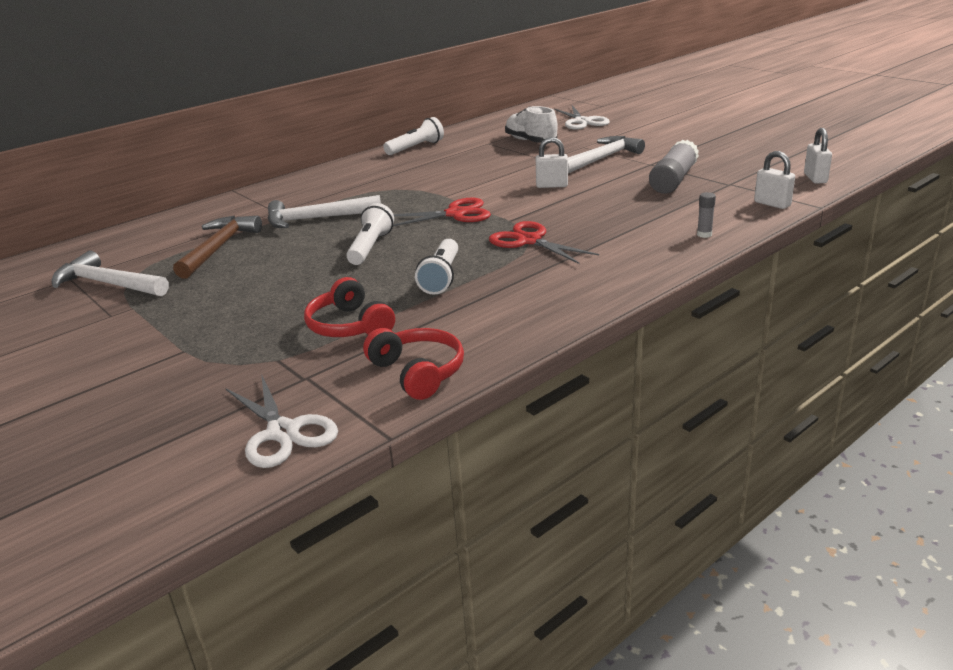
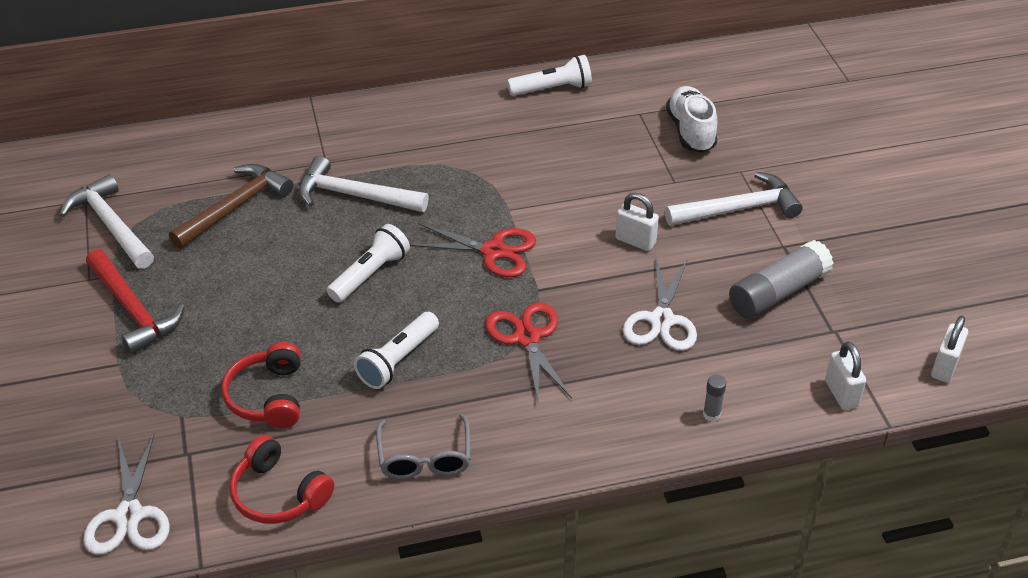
camera: 25 degrees right, 15 degrees up
(171, 318) = (133, 309): none -> red hammer
(418, 372) = (278, 494): red headphones -> red headphones turned 135 degrees clockwise
(522, 315) = (424, 458): none -> grey glasses
(582, 121) = (790, 110): white scissors -> white scissors (661, 320)

